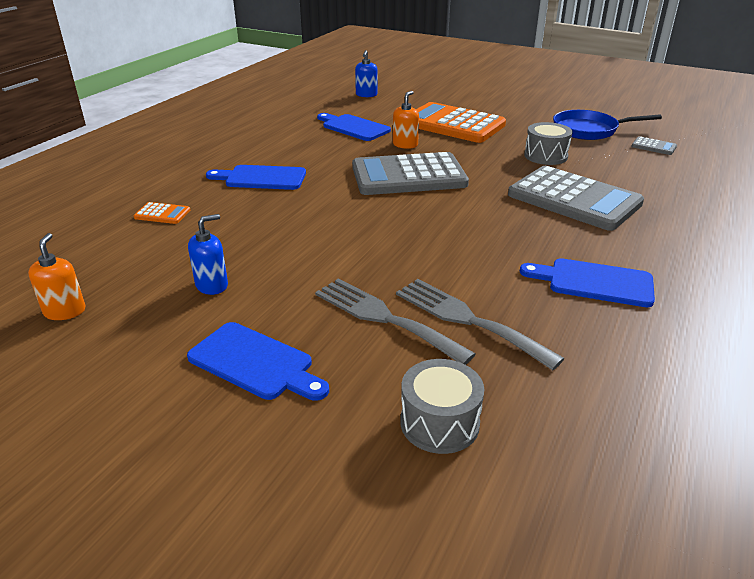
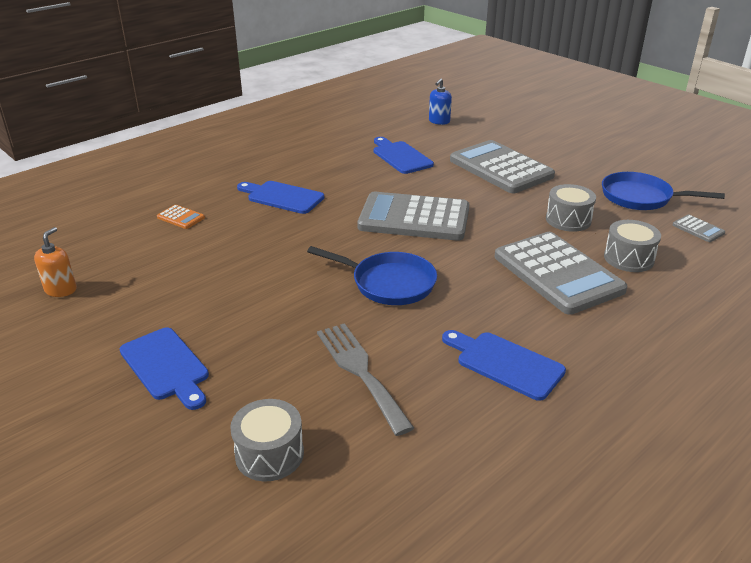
camera: 20 degrees right, 0 degrees up
(212, 285) = (177, 291): blue soap dispenser -> none
(384, 318) = (292, 353): grey fork -> none
(405, 145) = (436, 184): orange soap dispenser -> none
(430, 235) = (388, 283): none -> blue pan
(453, 124) = (500, 168): orange calculator -> grey calculator
(620, 177) = (628, 258): none -> grey drum

